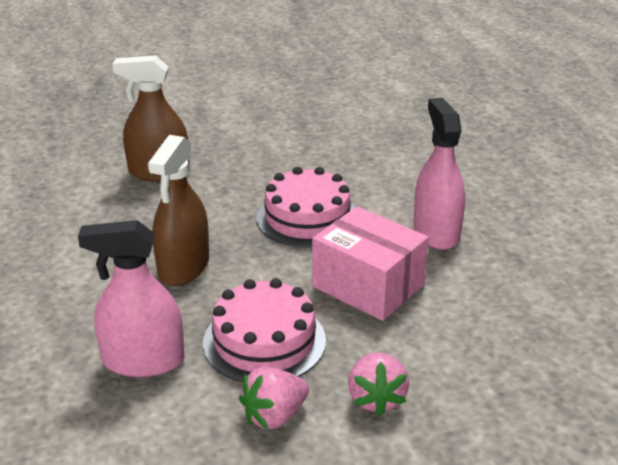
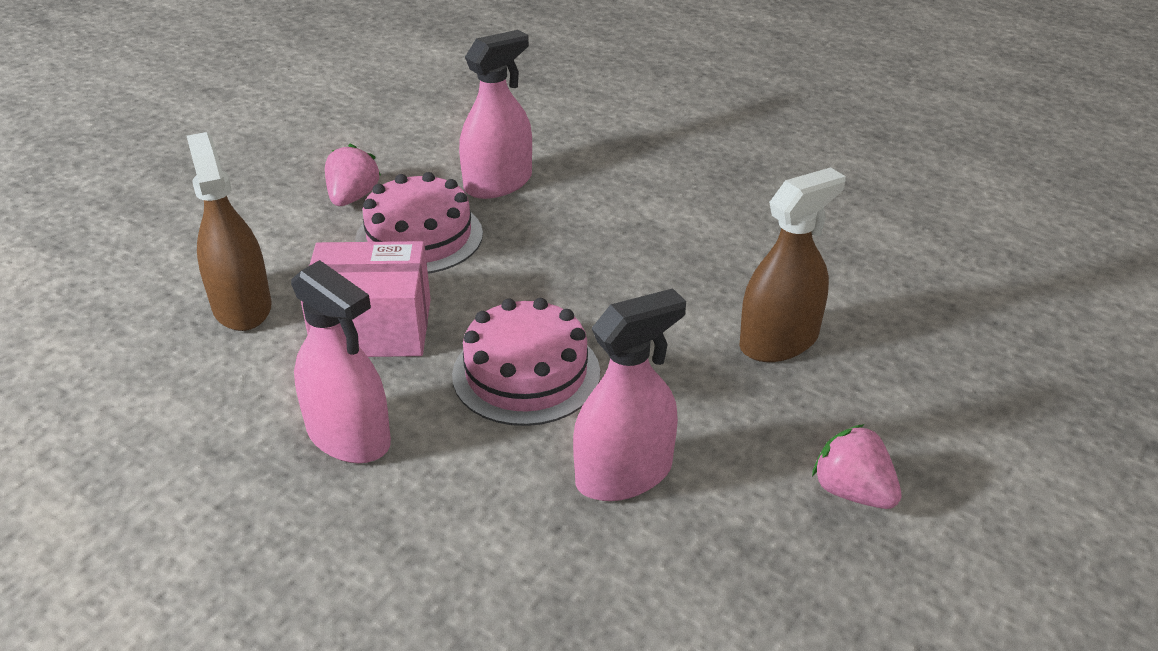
camera: 140 degrees right, 5 degrees up
(184, 267) = (576, 258): brown spray bottle -> brown spray bottle (242, 306)
(317, 161) = (624, 474): none -> pink spray bottle
(376, 399) = (280, 241): pink strawberry -> pink strawberry (852, 492)

